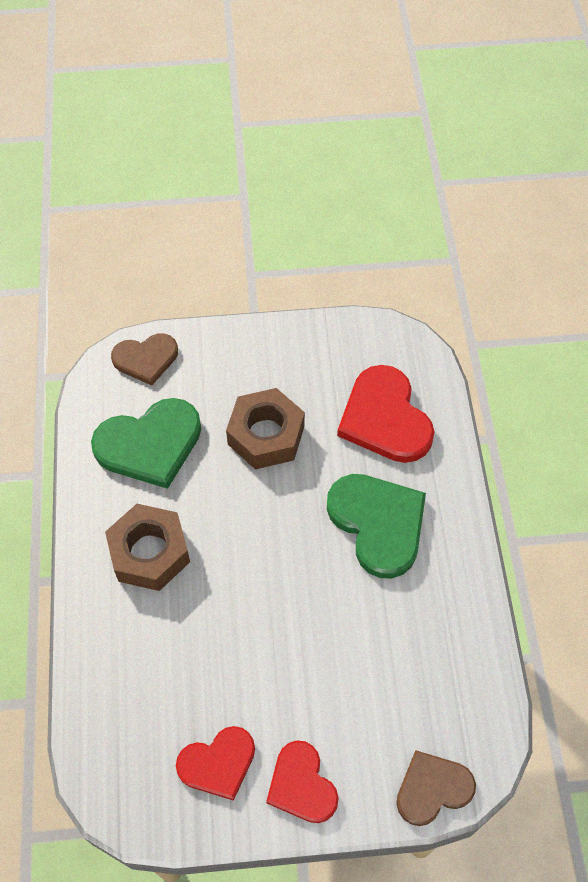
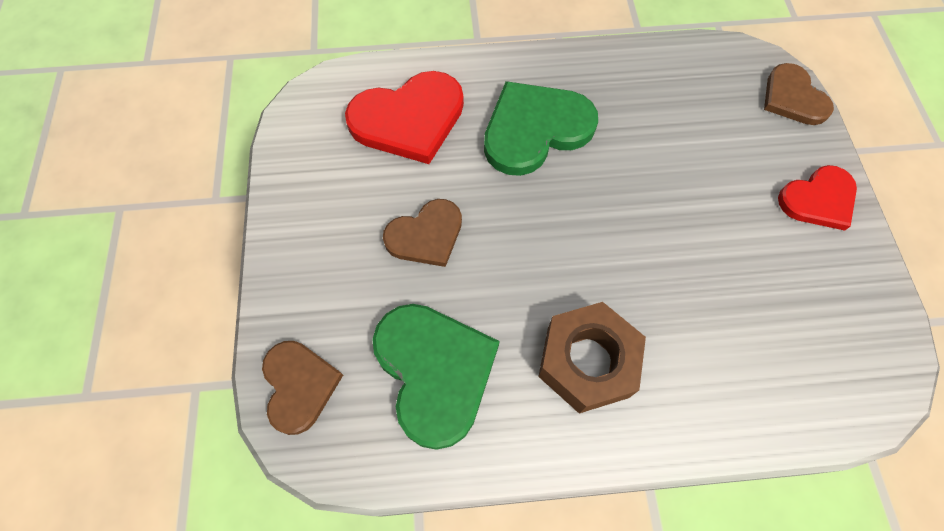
camera: 90 degrees left, 5 degrees up
(218, 763) = (818, 276): red heart -> none
(266, 435) = (426, 235): brown nut -> brown heart

